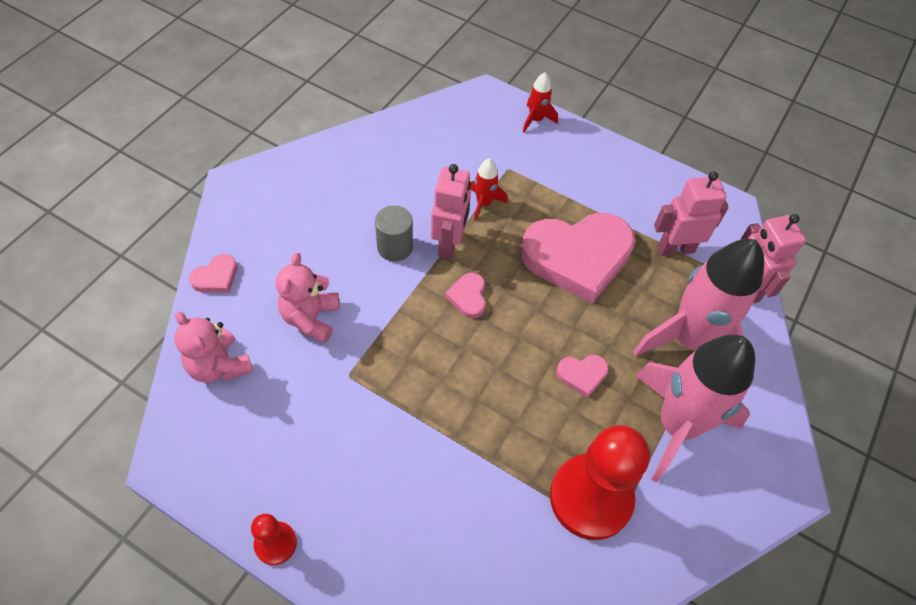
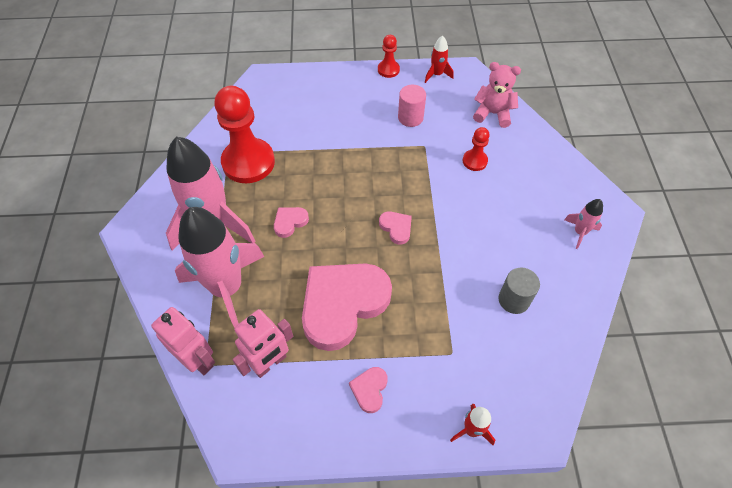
camera: 150 degrees right, 0 degrees up
(216, 277) = (550, 151): pink heart -> pink heart (369, 390)
(294, 186) = (580, 232): none -> pink rocket
(311, 318) = (474, 161): pink teddy bear -> red pawn
(325, 430) = (410, 117): none -> pink cylinder
(395, 247) = (472, 232): grey cylinder -> grey cylinder (513, 300)
(449, 244) = (439, 257): pink robot -> none
(484, 203) = (443, 306): red rocket -> red rocket (437, 74)

